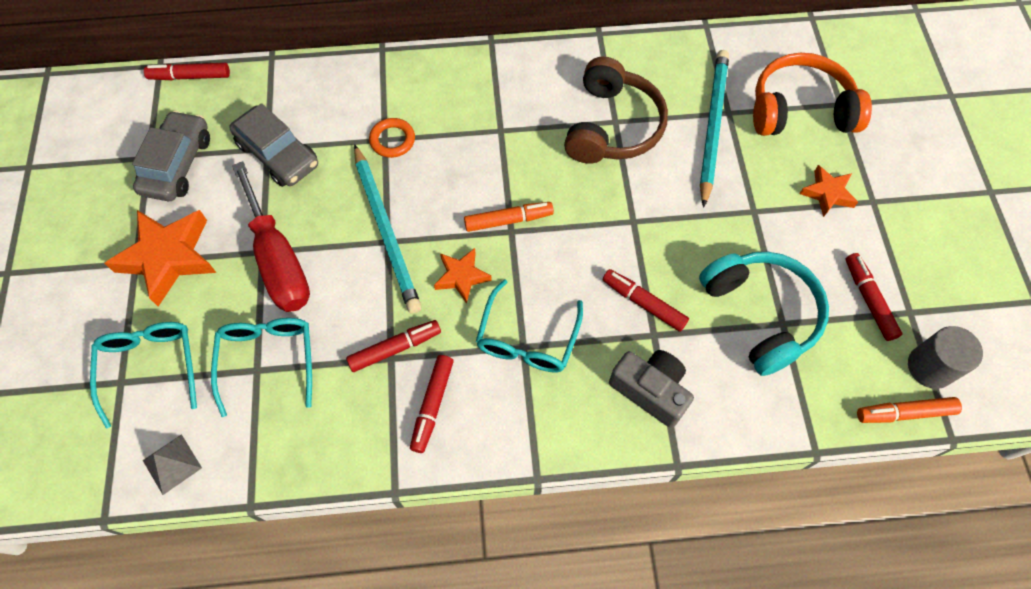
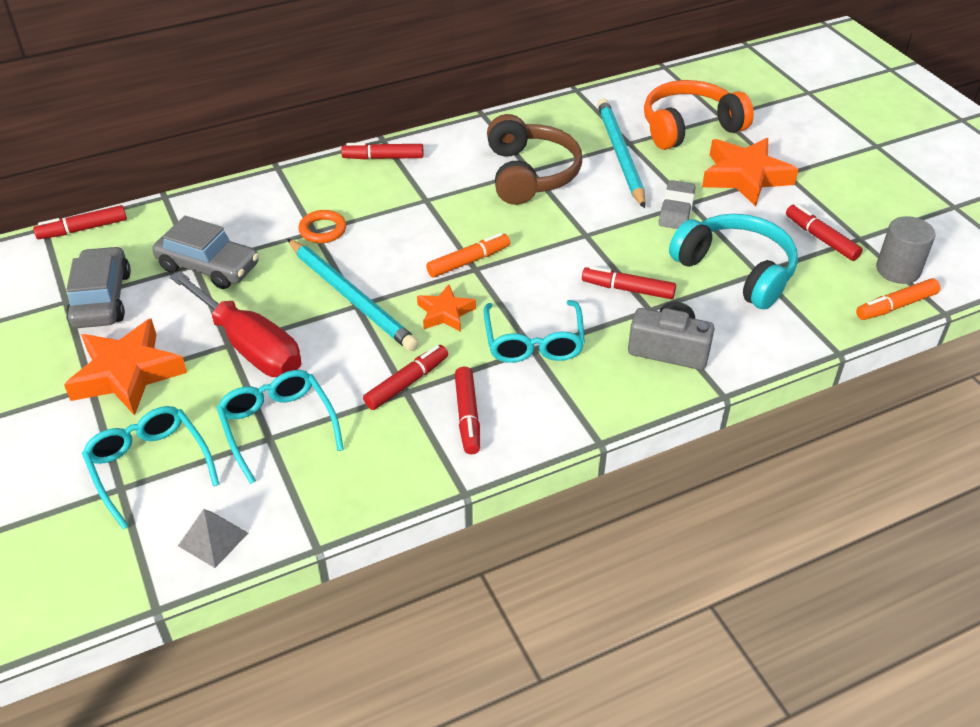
camera: 20 degrees left, 20 degrees down
(482, 65) = (383, 158): none -> red marker
(737, 215) = (676, 209): none -> grey eraser
(827, 193) = (745, 177): orange star -> orange star, size x1.80

